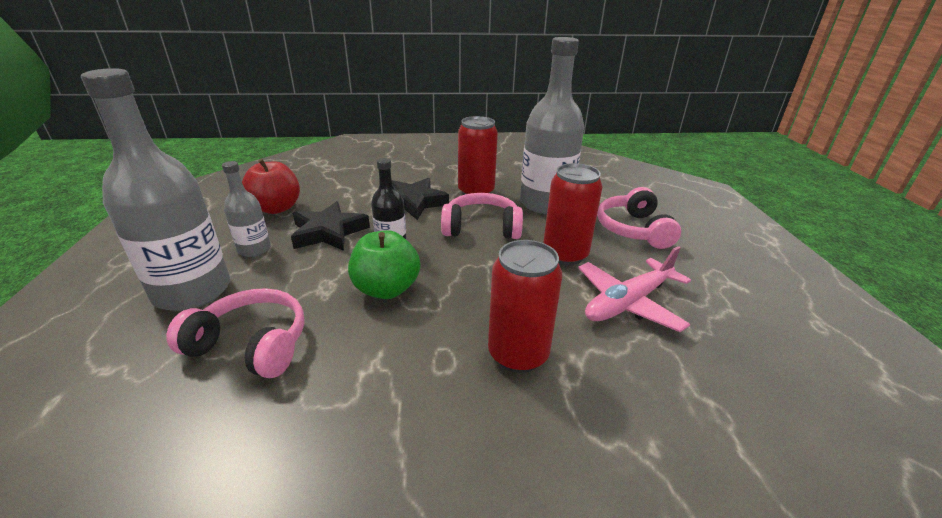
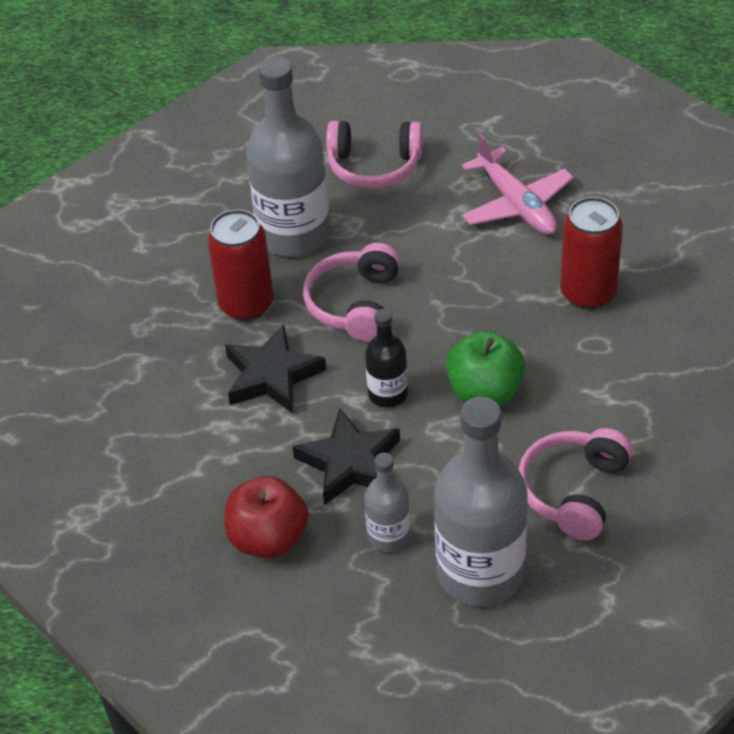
camera: 80 degrees left, 15 degrees up
(565, 255) = (425, 236): red can -> none

